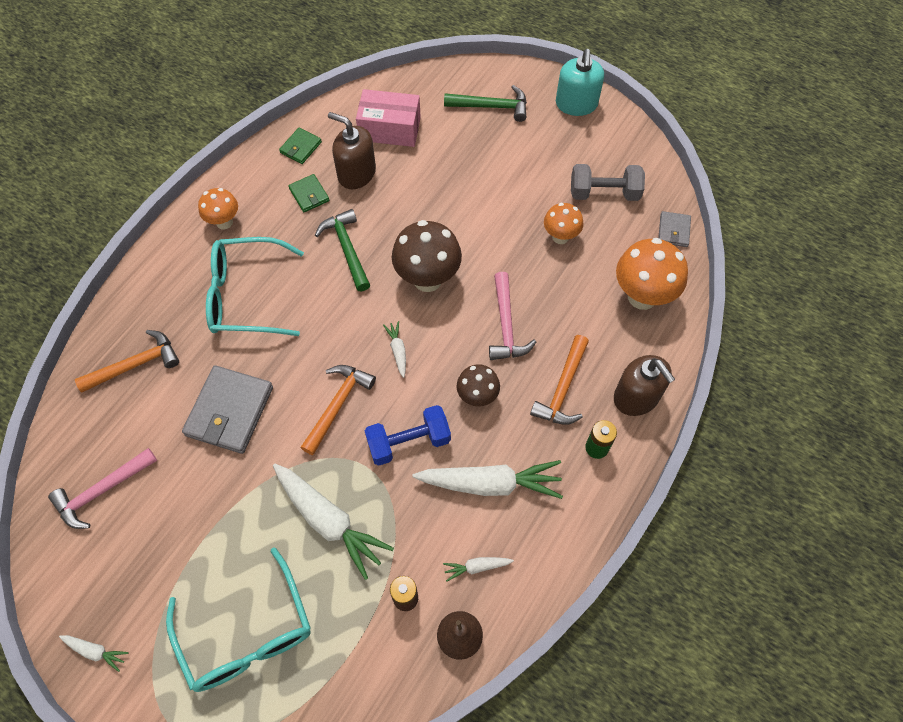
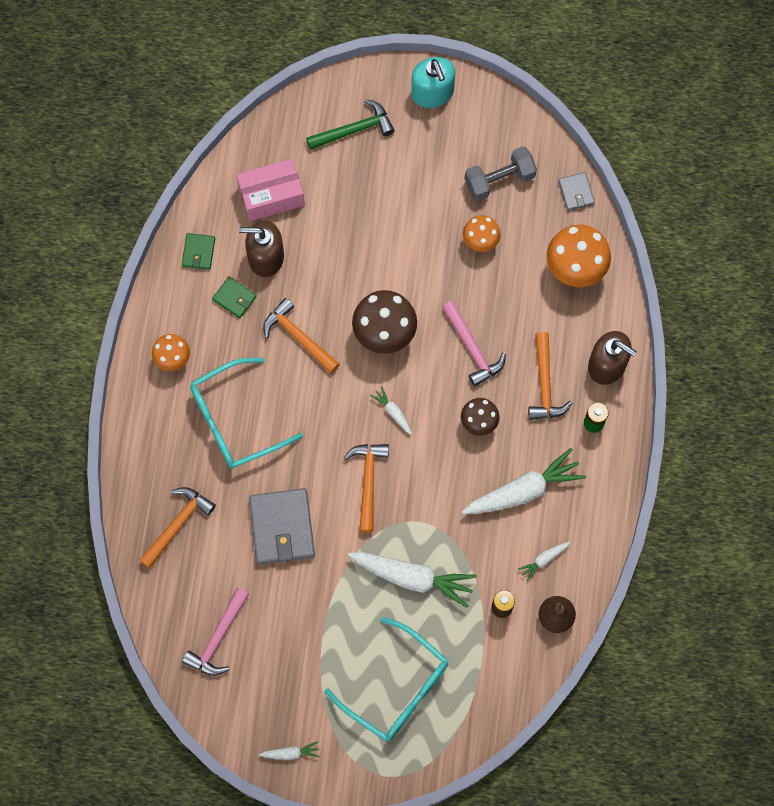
camera: 25 degrees left, 10 degrees up
(347, 249) = (298, 337): green hammer -> orange hammer
(408, 442) = (442, 486): blue dumbbell -> none

